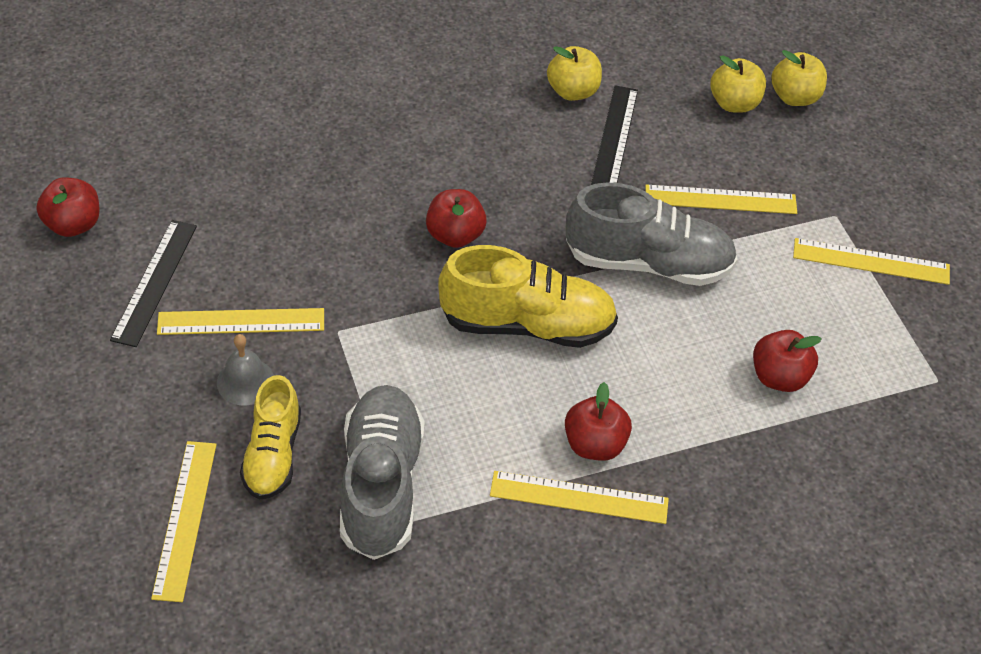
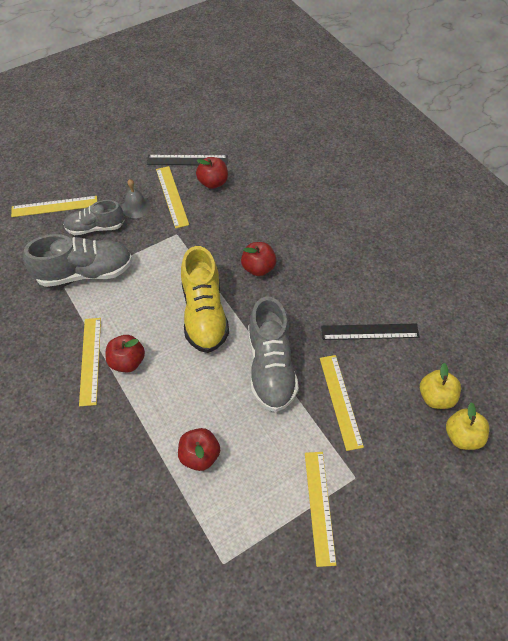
camera: 80 degrees right, 5 degrees up
(73, 224) = (213, 124): red apple -> red apple (213, 182)
(273, 454) = (95, 227): yellow shoe -> grey shoe
(572, 91) = (400, 302): yellow apple -> none

